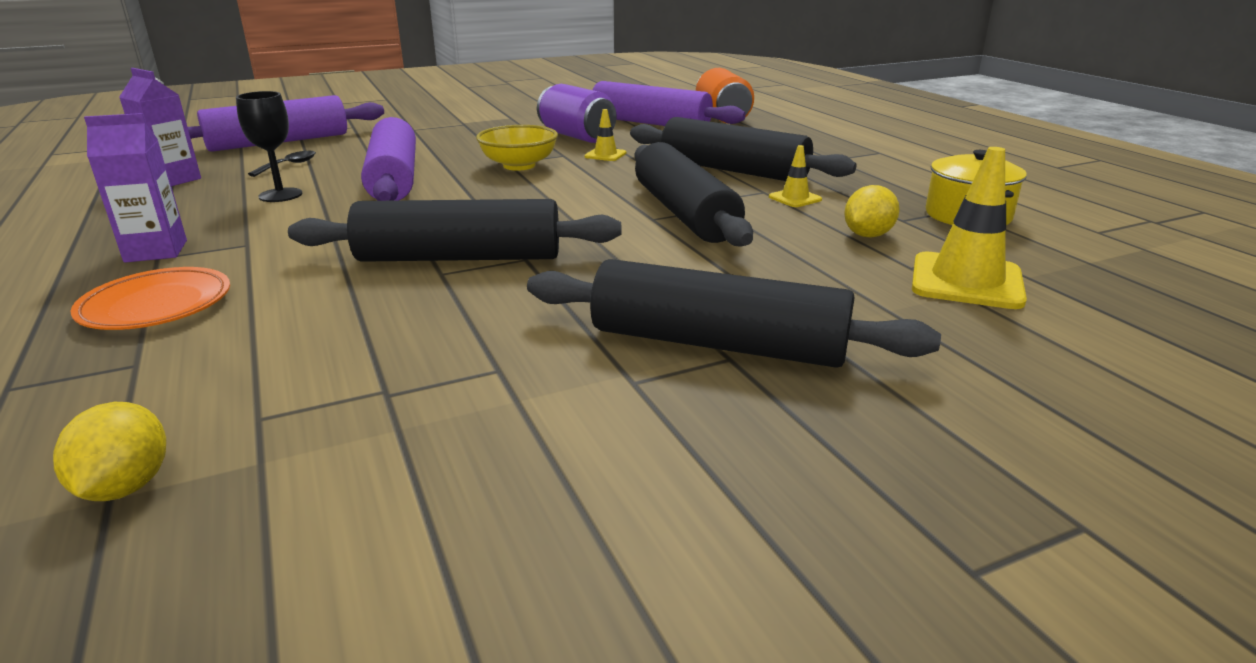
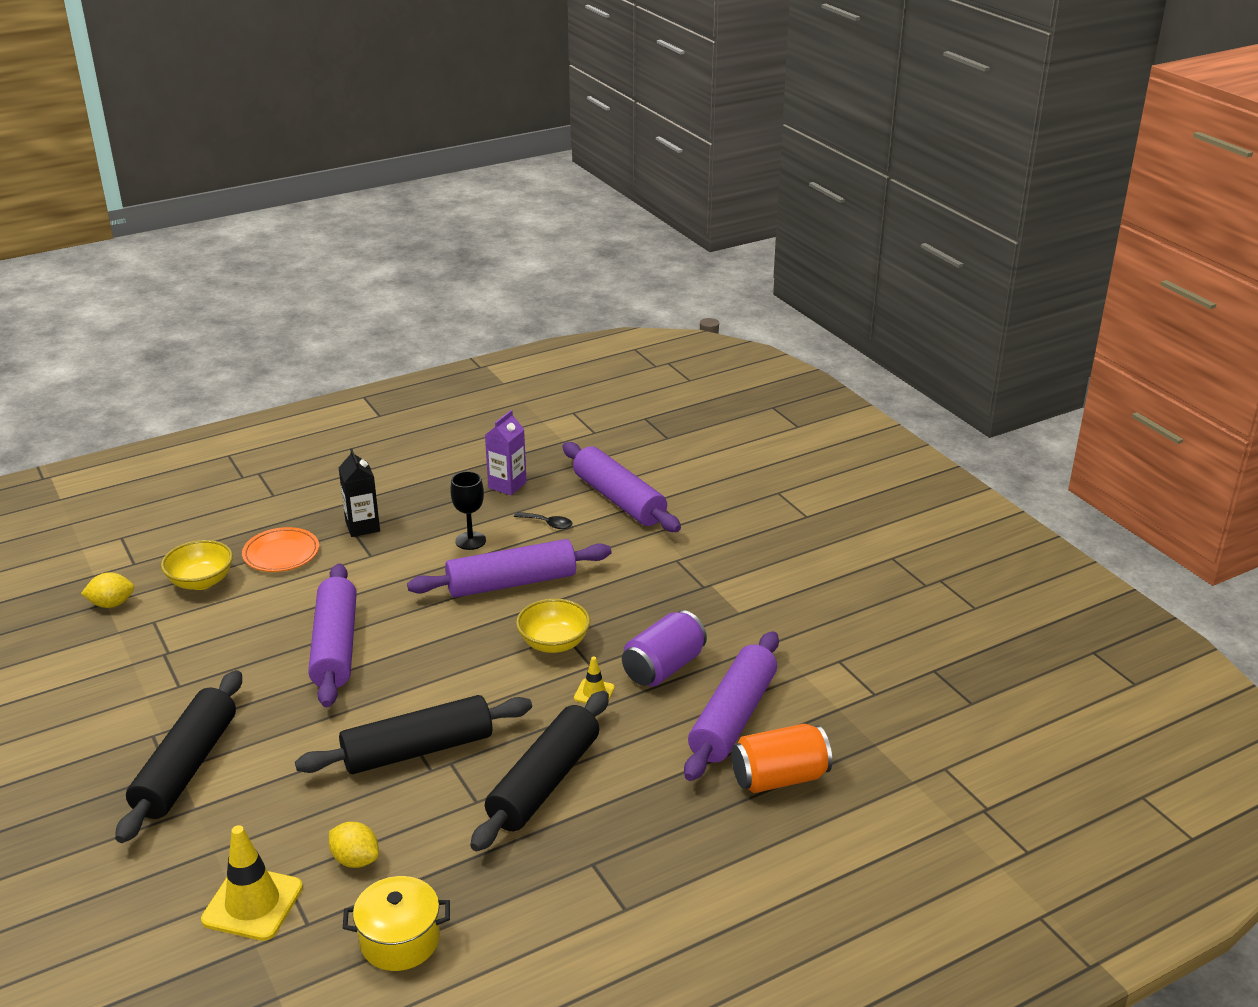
camera: 85 degrees right, 5 degrees up
(156, 251) = (362, 526): purple carton -> black carton
(160, 375) = (201, 581): none -> yellow bowl
(459, 258) = (335, 646): black rolling pin -> purple rolling pin
(795, 198) = (455, 821): yellow traffic cone -> none

